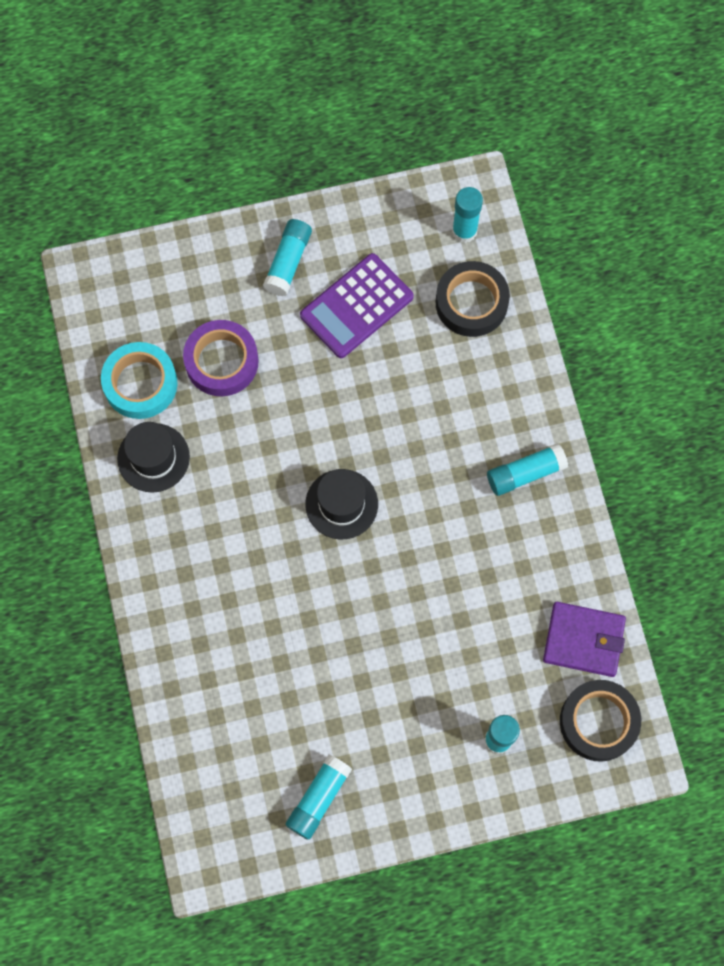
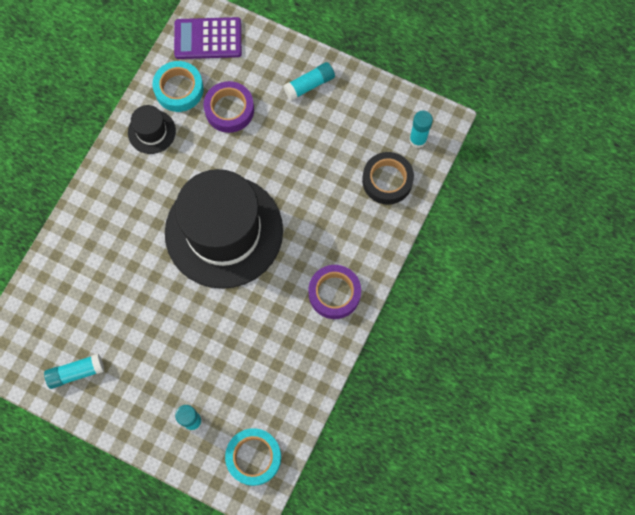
camera: 40 degrees right, 0 degrees up
(341, 504) = (224, 231): black hat -> black hat, size x2.38
(356, 306) = (324, 135): purple calculator -> purple calculator (208, 39)
(525, 473) = (334, 293): turquoise glue stick -> purple tape
(583, 640) = (285, 407): purple wallet -> none
(598, 722) = (253, 457): black tape -> turquoise tape

